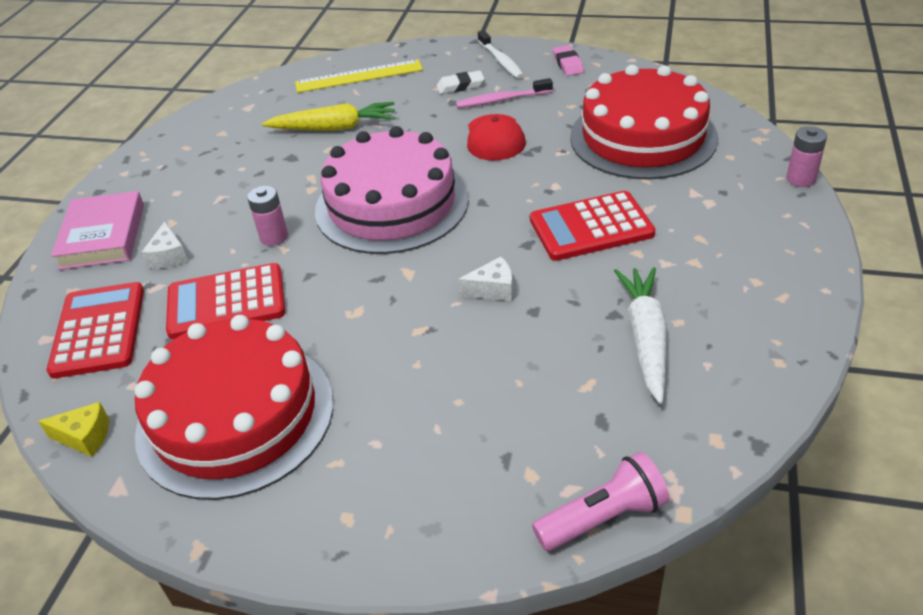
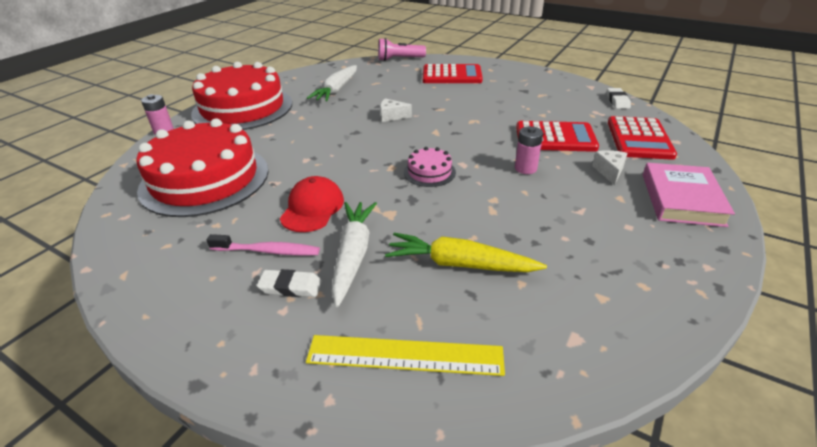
camera: 165 degrees left, 5 degrees down
(85, 437) = (617, 101): yellow cheese -> white eraser
(235, 416) = (540, 96): red cake -> red cake (243, 108)
(392, 204) = (429, 172): pink cake -> pink cake, size x0.42
(427, 113) = (353, 255): none -> white carrot
(501, 61) = (208, 319): white toothbrush -> none
(568, 64) = (150, 284): pink eraser -> none
(591, 227) = (311, 132): red calculator -> red calculator (452, 75)

